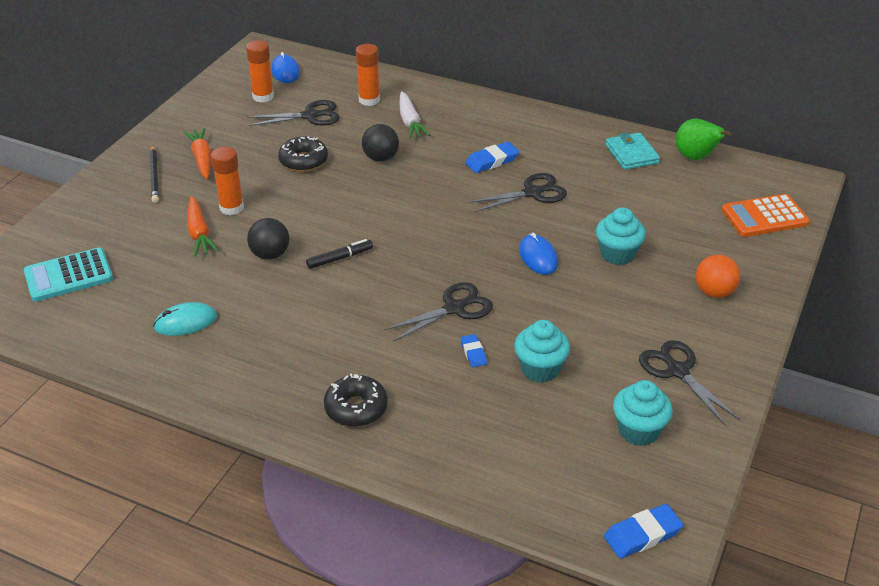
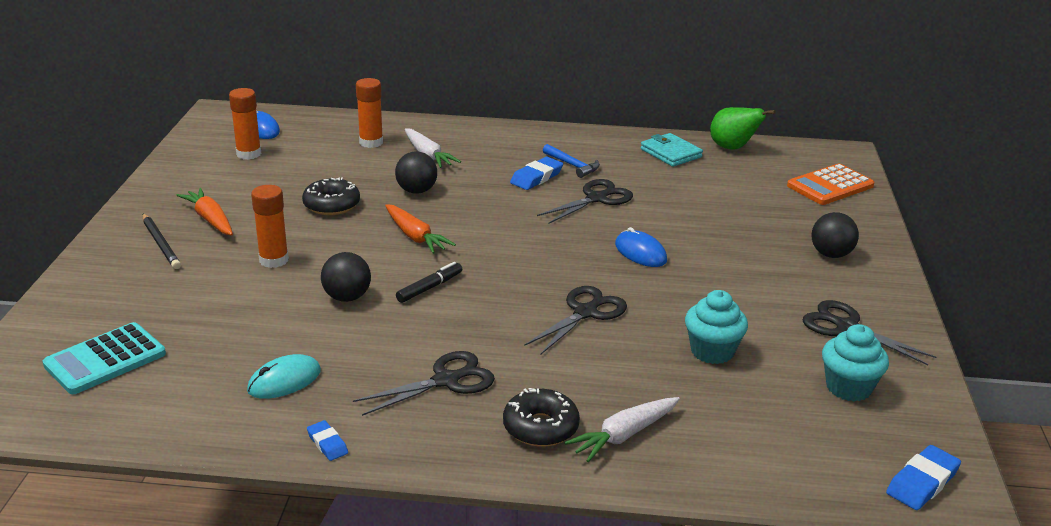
camera: 20 degrees left, 10 degrees down
(199, 233) = (249, 290): orange carrot -> orange carrot (415, 237)
(310, 116) = (313, 164): black scissors -> black scissors (446, 381)
(418, 431) = (624, 435): none -> white carrot
(473, 353) = (633, 350): blue eraser -> blue eraser (327, 443)
(532, 153) = (572, 165): none -> blue hammer
(617, 254) = (717, 238): turquoise cupcake -> none
(714, 292) = (831, 254): orange ball -> black ball

